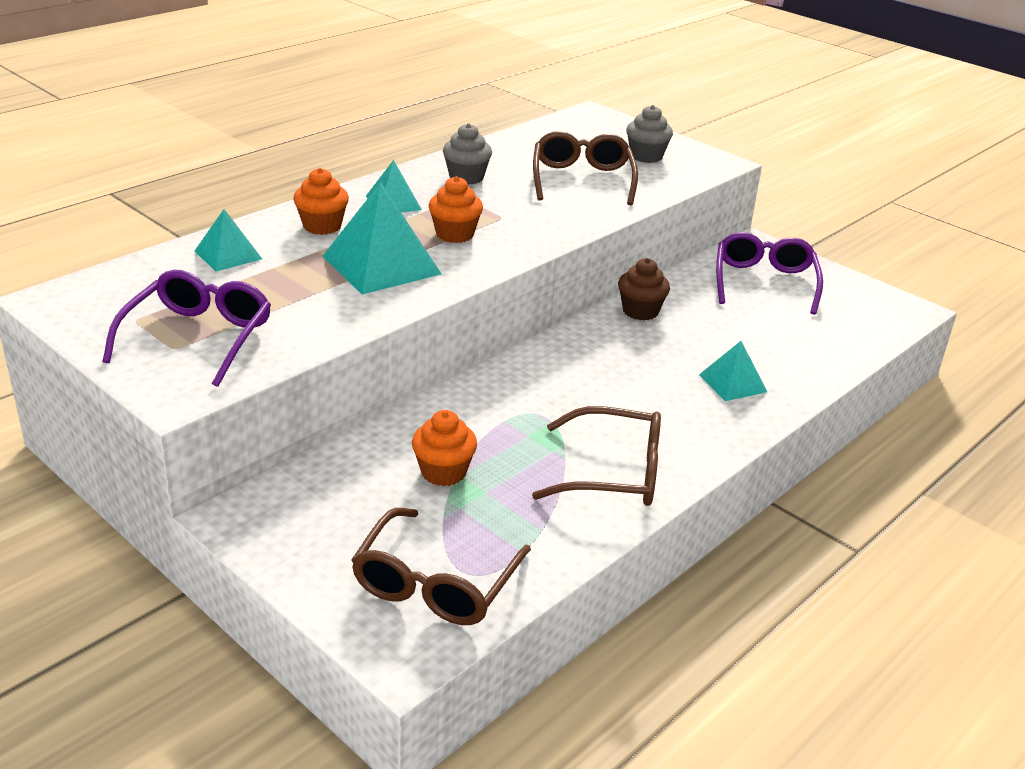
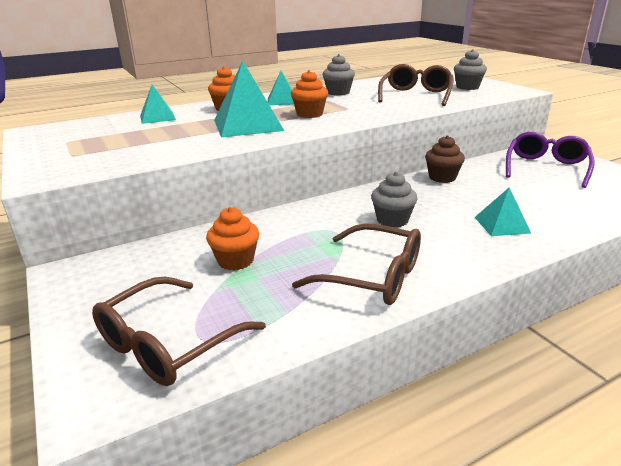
camera: 20 degrees right, 5 degrees down
(198, 337) = (92, 151): purple glasses -> none
(604, 389) = (392, 220): none -> grey cupcake

